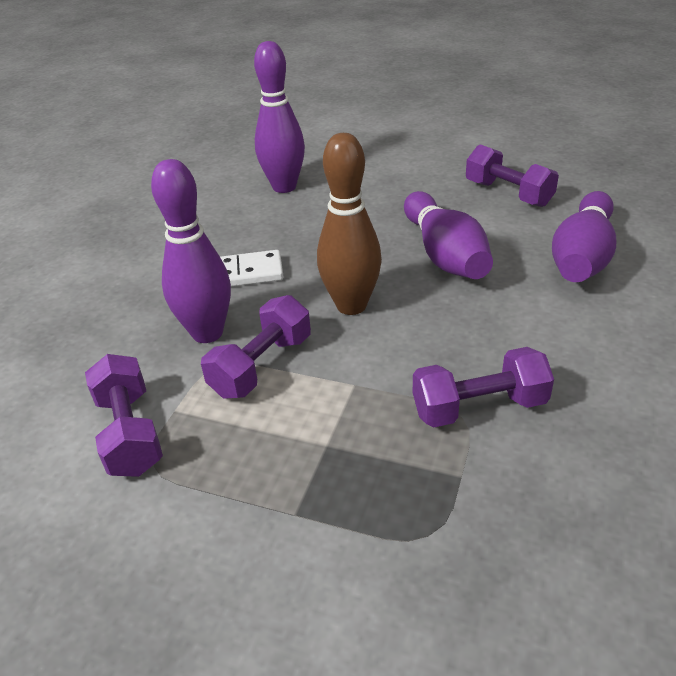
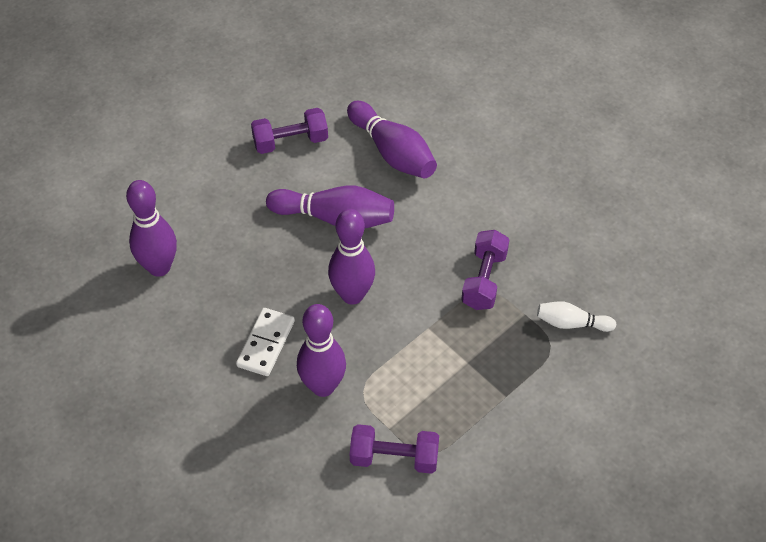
camera: 65 degrees left, 15 degrees up
(262, 366) = (379, 368): purple dumbbell -> none
(351, 305) = (352, 295): brown bowling pin -> purple bowling pin
(495, 546) = (571, 323): none -> white bowling pin

